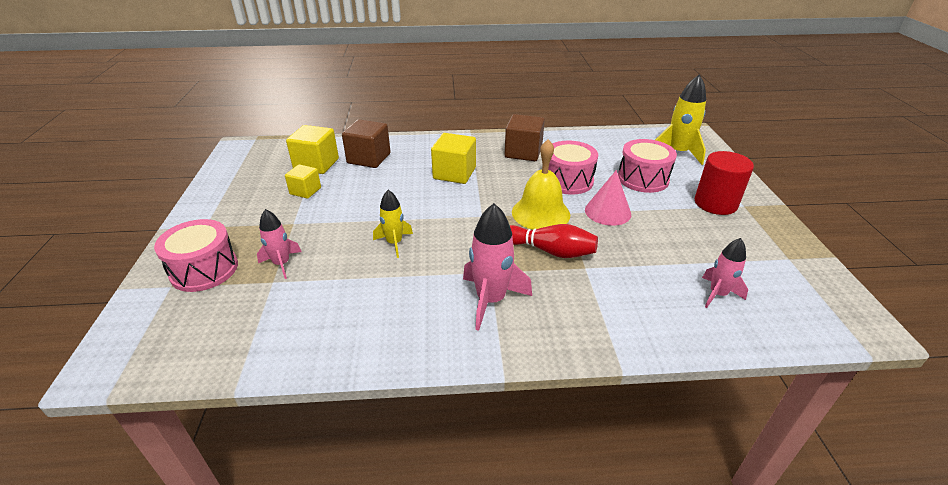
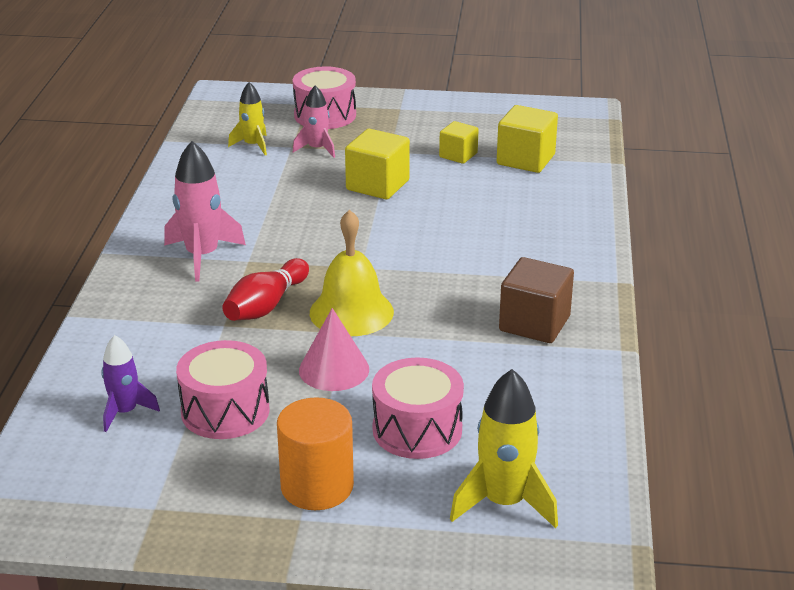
camera: 100 degrees right, 5 degrees down
(369, 158) = (536, 194): brown cube -> none
(394, 243) = (327, 207): yellow rocket -> yellow rocket (253, 145)
(454, 173) = (478, 256): yellow cube -> yellow cube (377, 185)
(568, 180) = (432, 351): pink drum -> pink drum (225, 411)
(715, 203) = (317, 487): red cylinder -> orange cylinder
(717, 294) = (125, 412): pink rocket -> purple rocket

